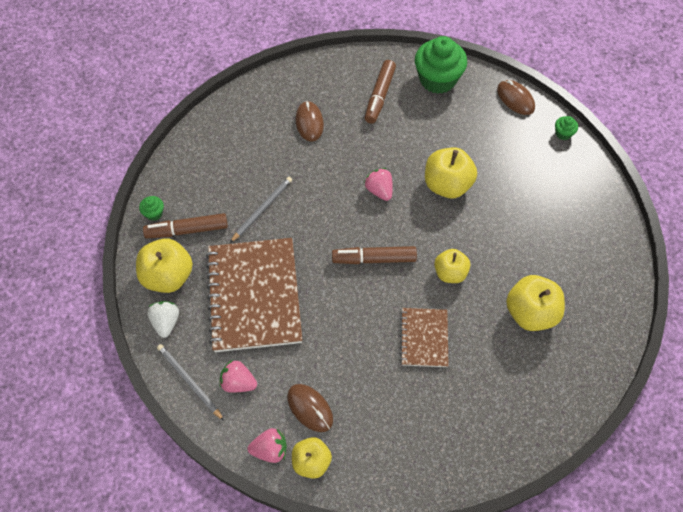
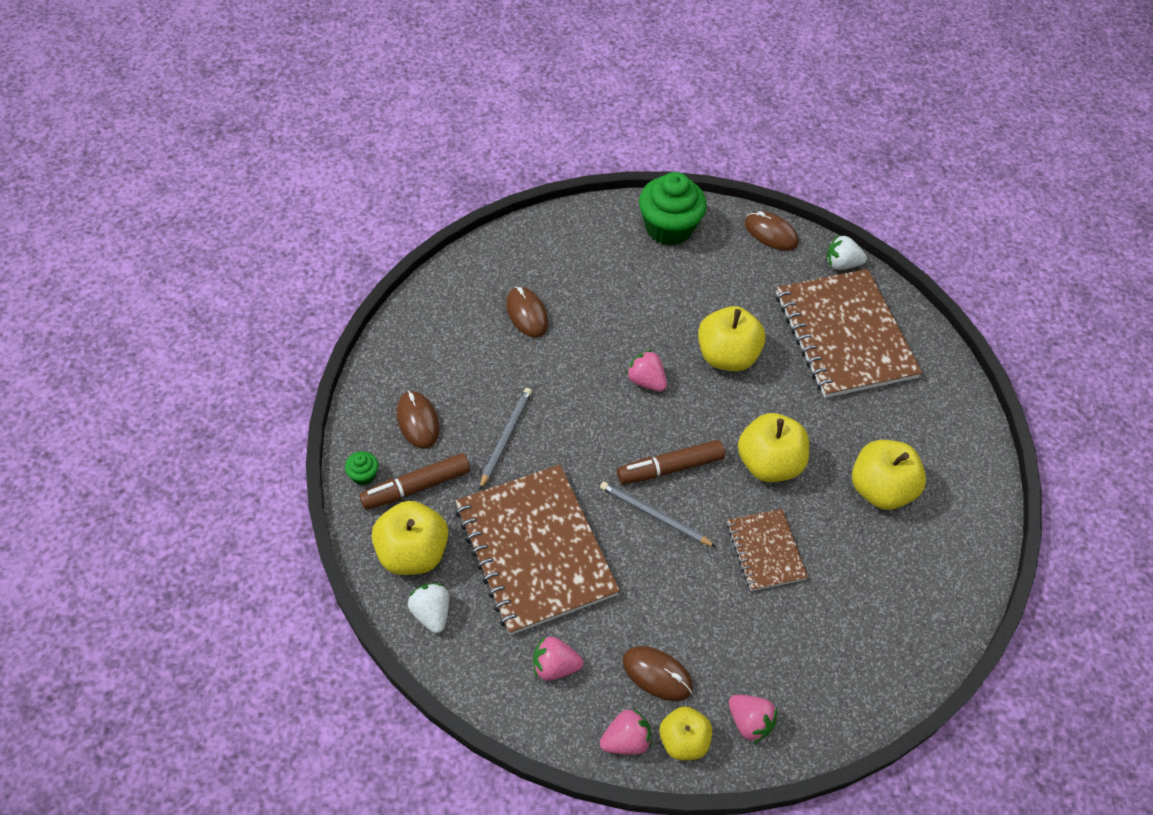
camera: 20 degrees left, 5 degrees down
(189, 381) = (490, 681): grey pencil -> grey pencil (654, 515)
(204, 183) = (417, 421): none -> brown mouse
(365, 462) = (749, 722): none -> pink strawberry
(380, 96) = (604, 262): brown marker -> none
(450, 273) = (768, 463): yellow apple -> yellow apple, size x1.55
(545, 189) = (845, 335): none -> brown notebook
(563, 133) = (841, 264): green cupcake -> white strawberry

